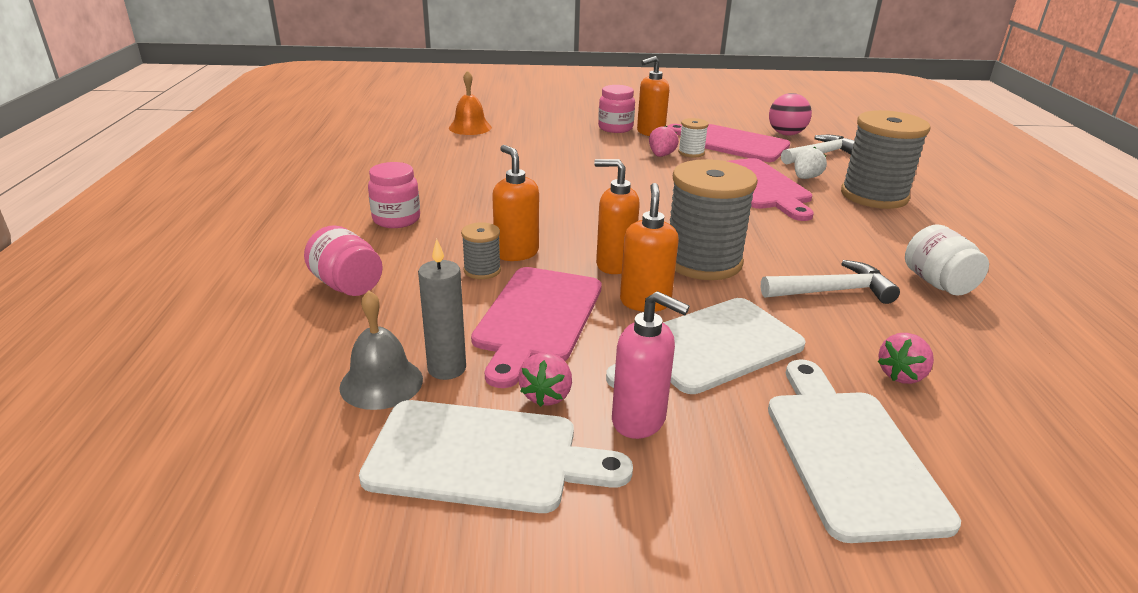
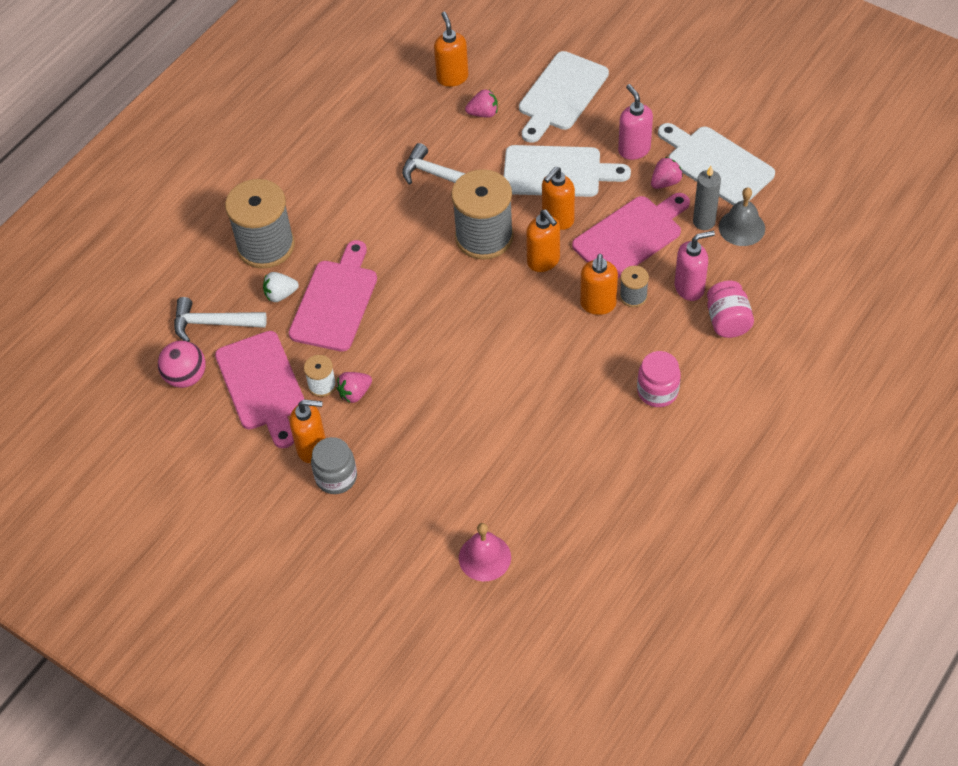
camera: 140 degrees left, 25 degrees up
(417, 297) = (689, 288): none -> pink soap dispenser
(470, 127) = (484, 557): orange bell -> pink bell
(615, 128) = (336, 477): pink jar -> grey jar
(937, 283) = (368, 152): white jar -> none
(1020, 403) = (452, 77): none -> orange soap dispenser

